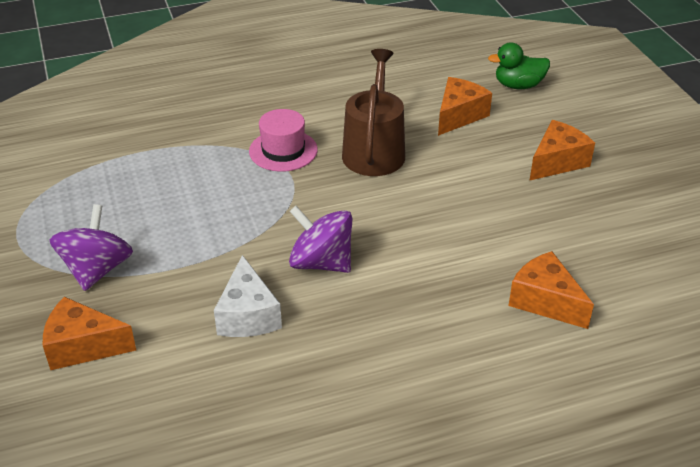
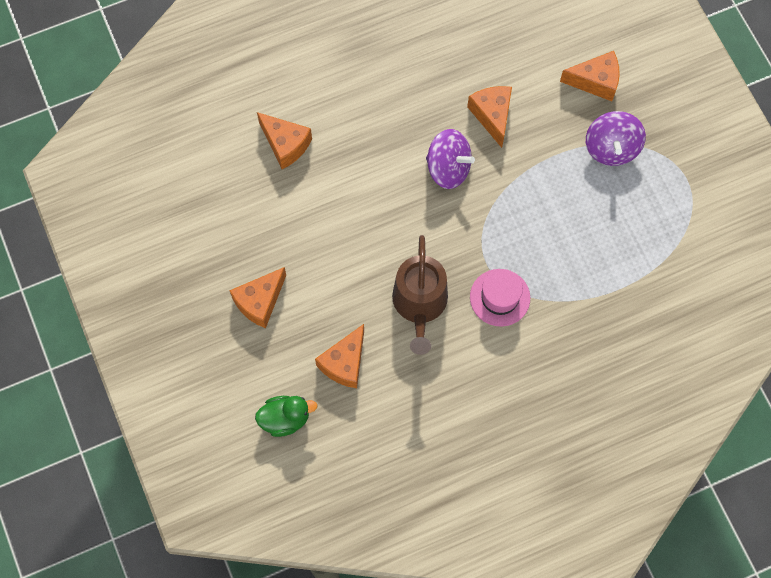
camera: 175 degrees right, 30 degrees up
(248, 315) = (492, 115): white cheese -> orange cheese

